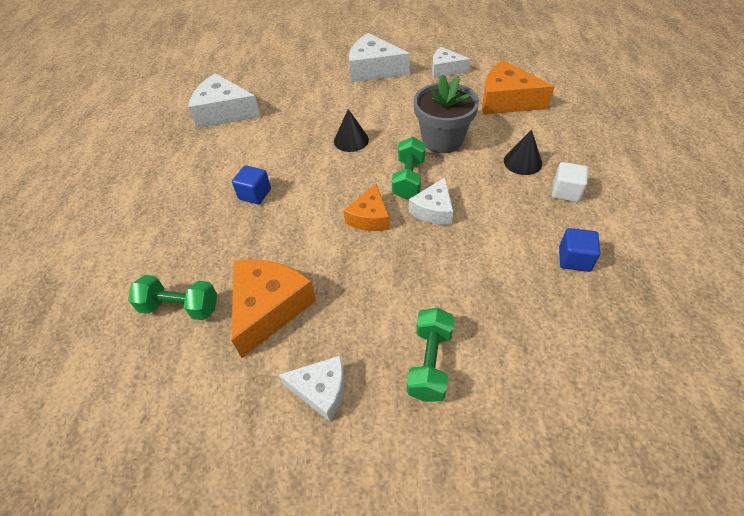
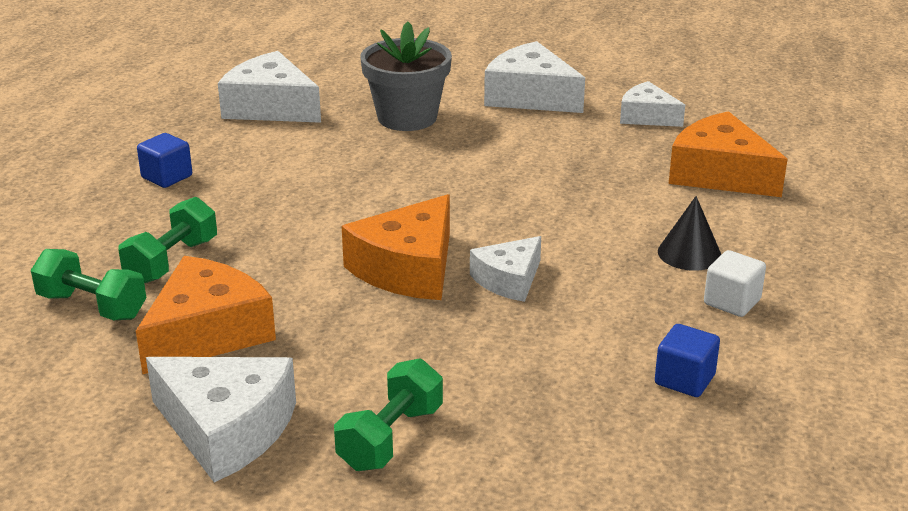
camera: 15 degrees right, 20 degrees down
(255, 194) = (260, 209): blue cube -> blue cube (167, 177)
(321, 390) = (226, 429): white cheese -> white cheese, size x1.63
(351, 140) = (438, 175): black cone -> none
(370, 217) = (408, 268): orange cheese -> orange cheese, size x1.63
(408, 179) = (495, 237): green dumbbell -> green dumbbell (172, 261)
(442, 140) = (579, 202): grey flower pot -> grey flower pot (407, 117)

